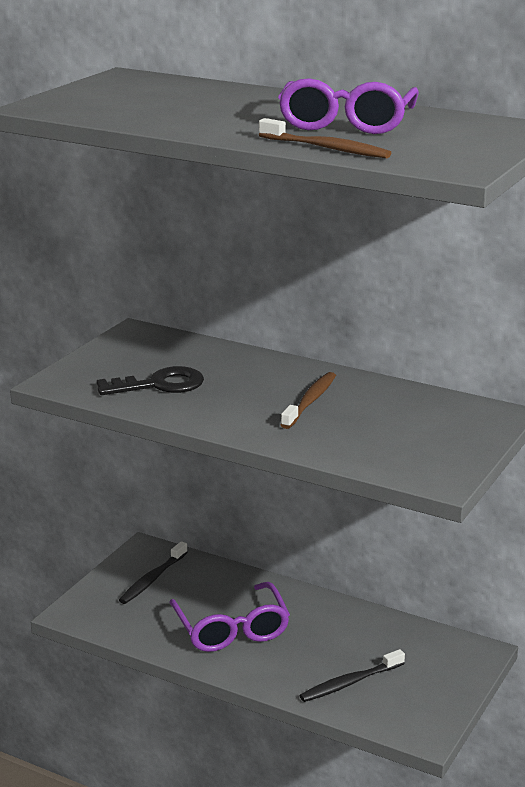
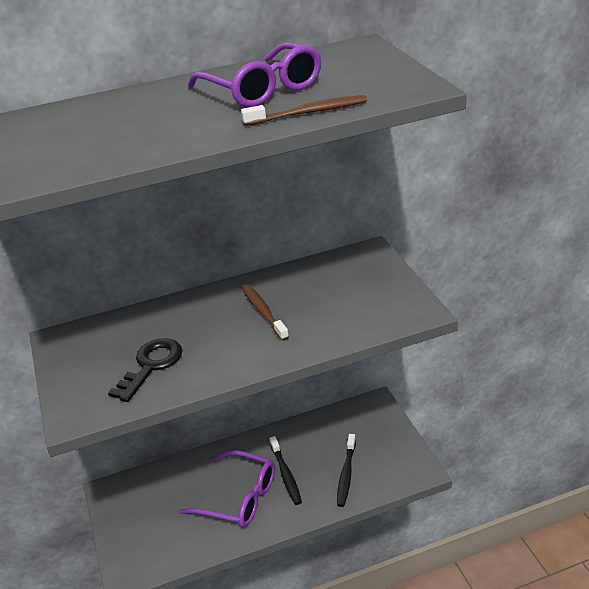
camera: 45 degrees left, 10 degrees up
(152, 579) = (143, 507): black toothbrush -> black toothbrush (286, 475)

